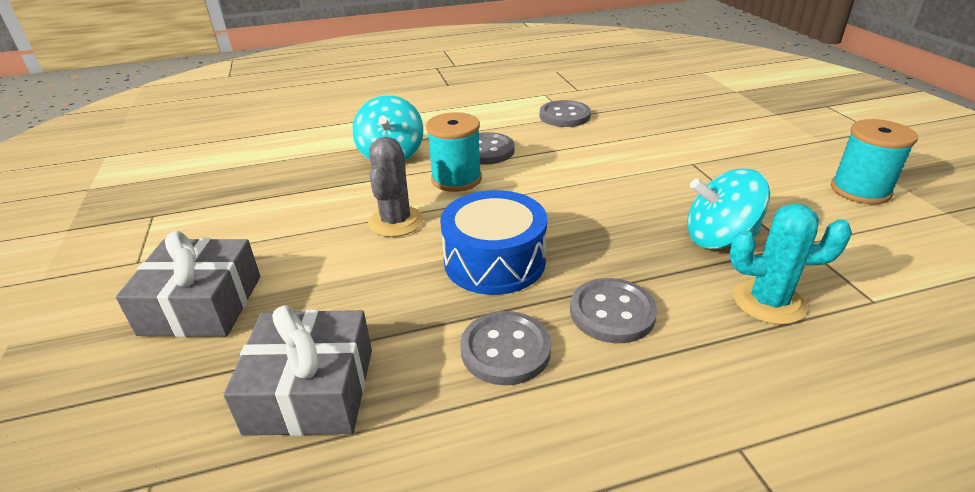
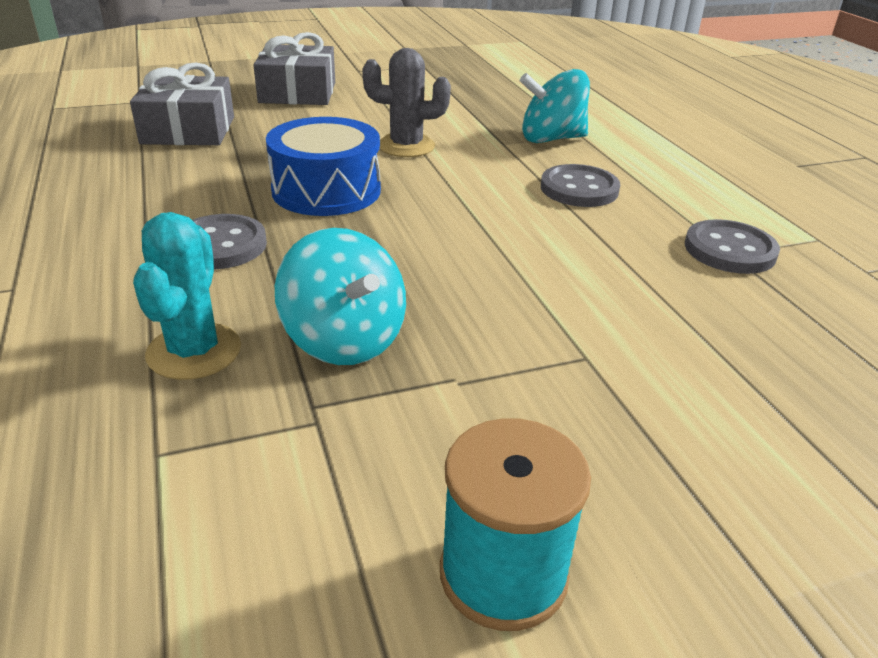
camera: 85 degrees right, 0 degrees up
(456, 179) = (498, 172): turquoise spool -> none
(505, 350) = (193, 193): grey button -> none
(719, 238) = (344, 340): turquoise spinning top -> turquoise spinning top turned 150 degrees clockwise

